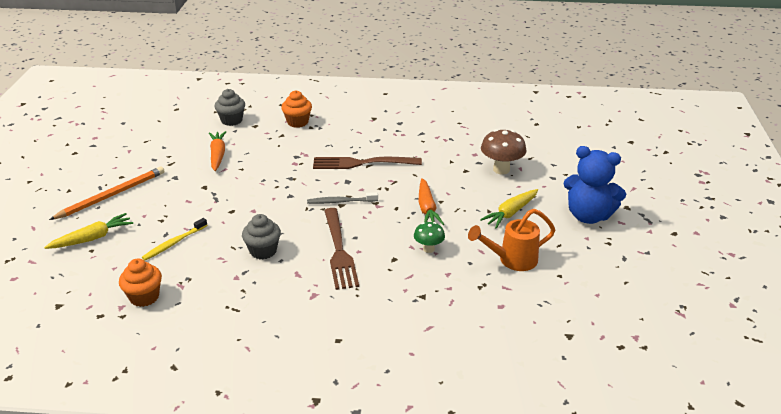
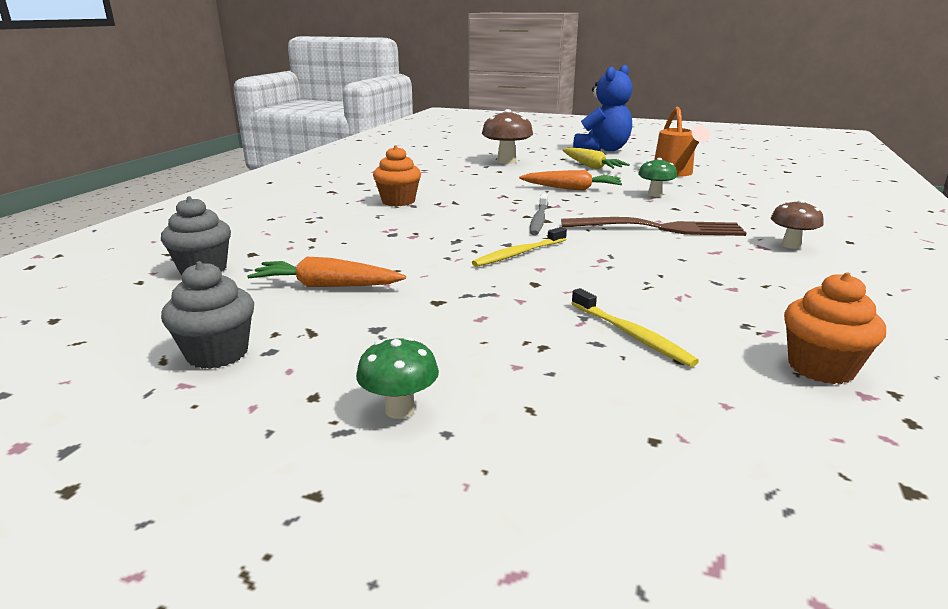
camera: 75 degrees left, 10 degrees down
(92, 238) = (600, 439): yellow carrot -> none
(112, 195) = (400, 410): orange pencil -> green mushroom
(263, 251) = (659, 267): grey cupcake -> grey cupcake (217, 353)
(274, 201) = (519, 254): none -> yellow toothbrush
(297, 122) = (283, 227): orange cupcake -> orange cupcake (398, 201)
(319, 309) = (791, 245): none -> brown mushroom
(362, 163) = (447, 204): brown fork -> none

